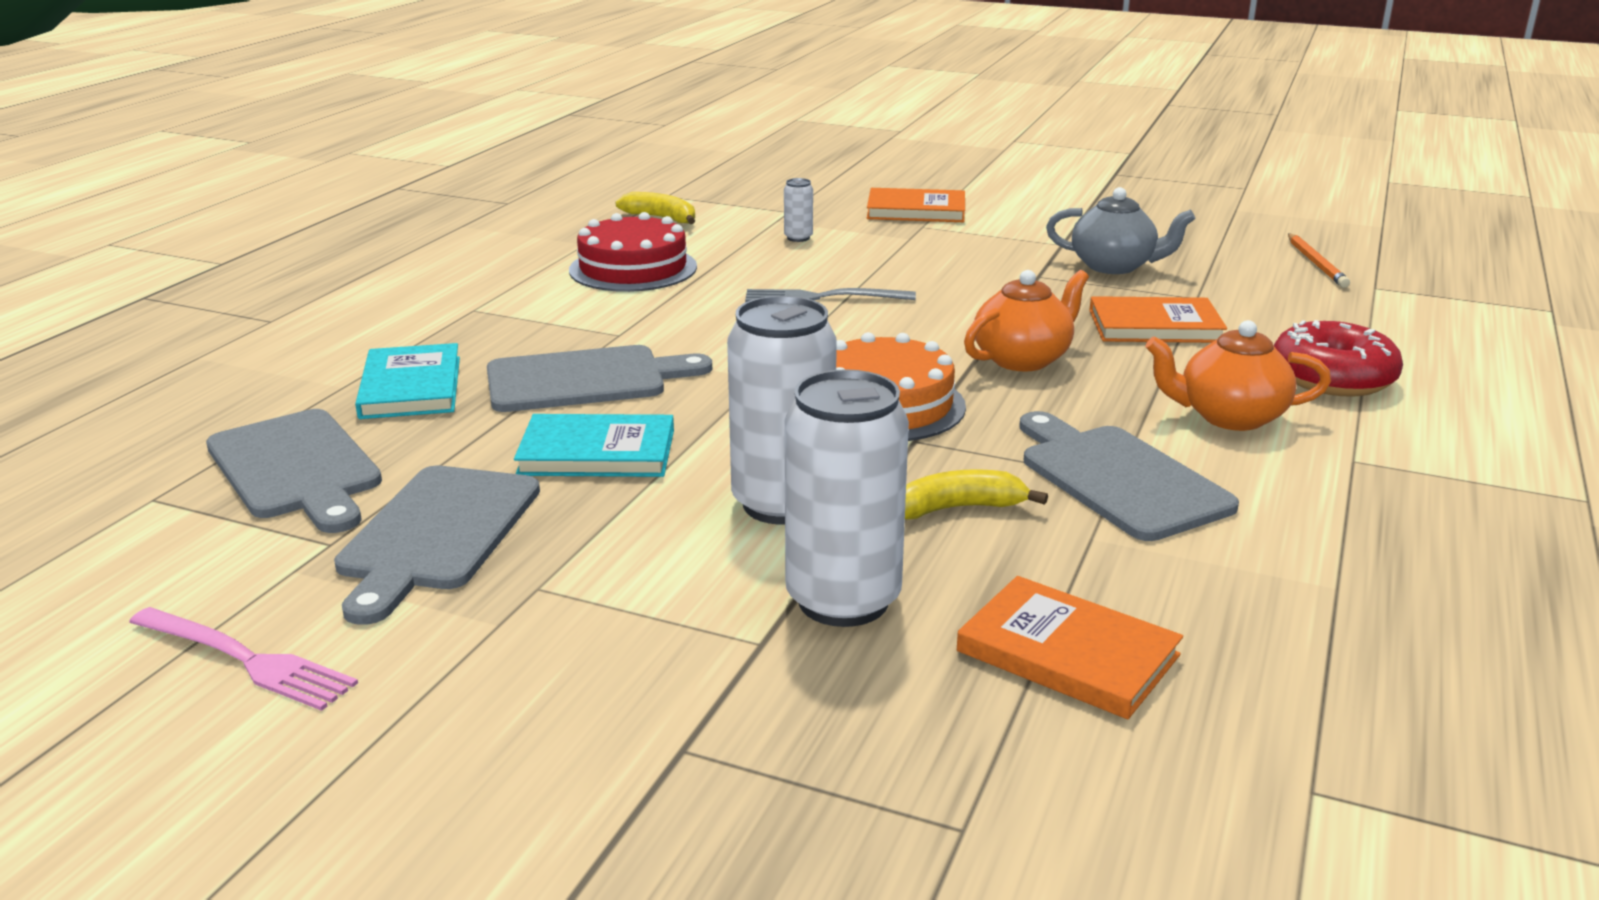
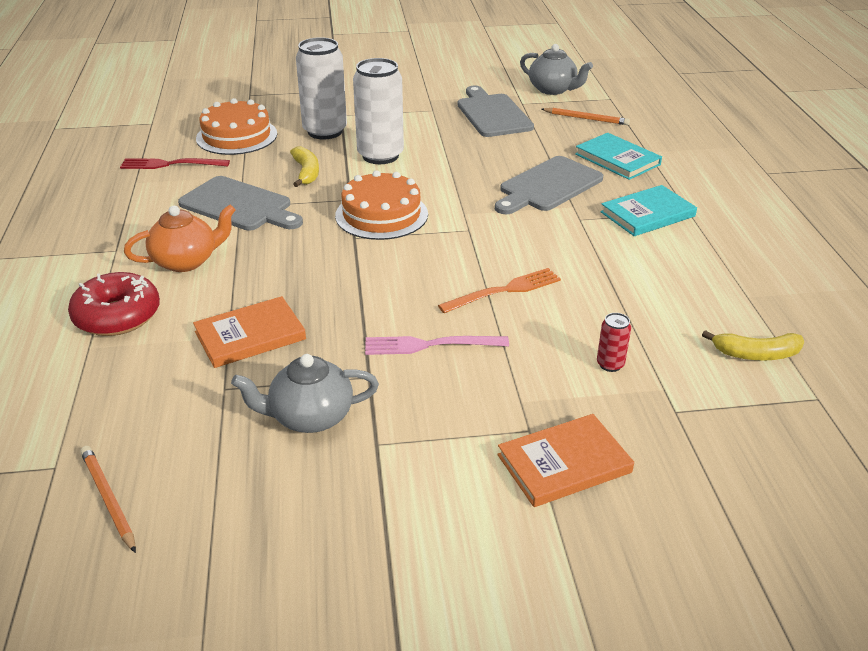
camera: 150 degrees right, 10 degrees up
(198, 560) = (553, 89): none -> grey teapot
(248, 660) = (485, 76): pink fork -> pink fork (429, 345)
(297, 468) = (586, 119): grey cutting board -> orange pencil
(597, 452) = (484, 154): turquoise book -> turquoise book (647, 214)
(633, 268) = (667, 279): red cake -> none
(798, 238) = (610, 364): white can -> red can
(821, 297) = (505, 290): grey fork -> orange fork
(957, 508) = (306, 172): yellow banana -> yellow banana turned 60 degrees counterclockwise
(1023, 359) = (327, 272): orange teapot -> none
(1067, 653) = (236, 136): orange book -> orange cake
(1254, 613) = (169, 164): none -> red fork

